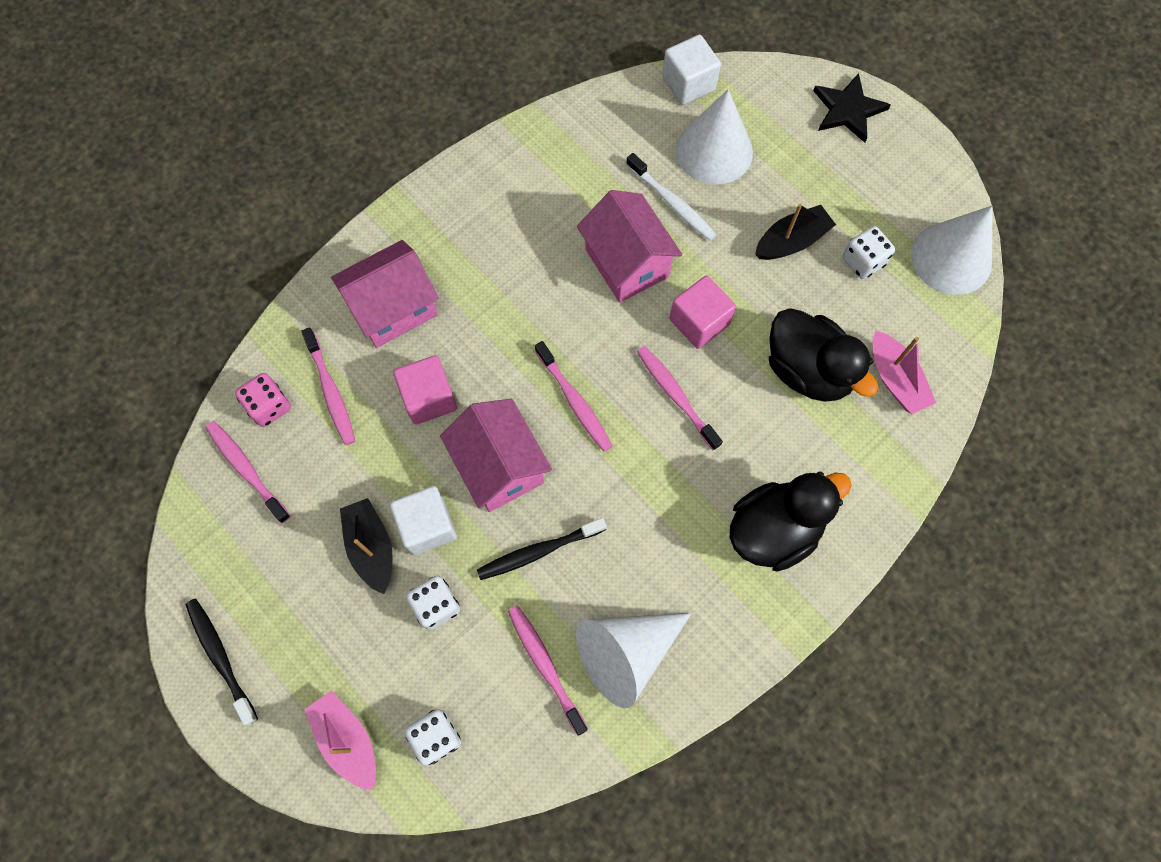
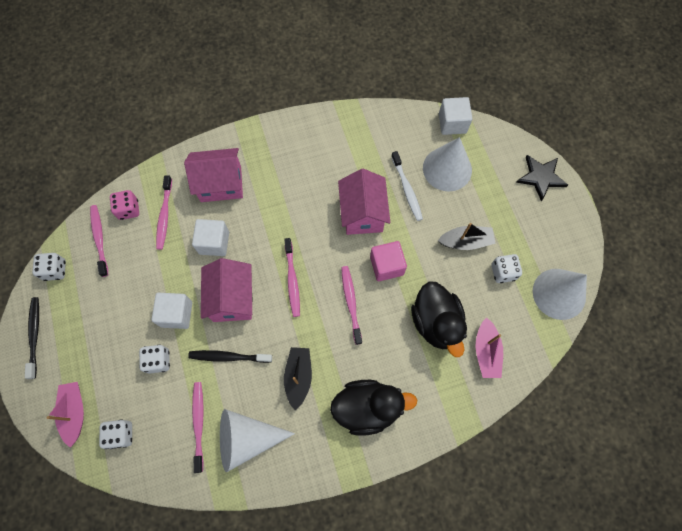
camera: 25 degrees right, 0 degrees up
(200, 547) = (55, 270): none -> white dice
(371, 547) = (141, 312): black boat -> black boat (298, 377)
(429, 398) = (214, 243): pink cube -> white cube

